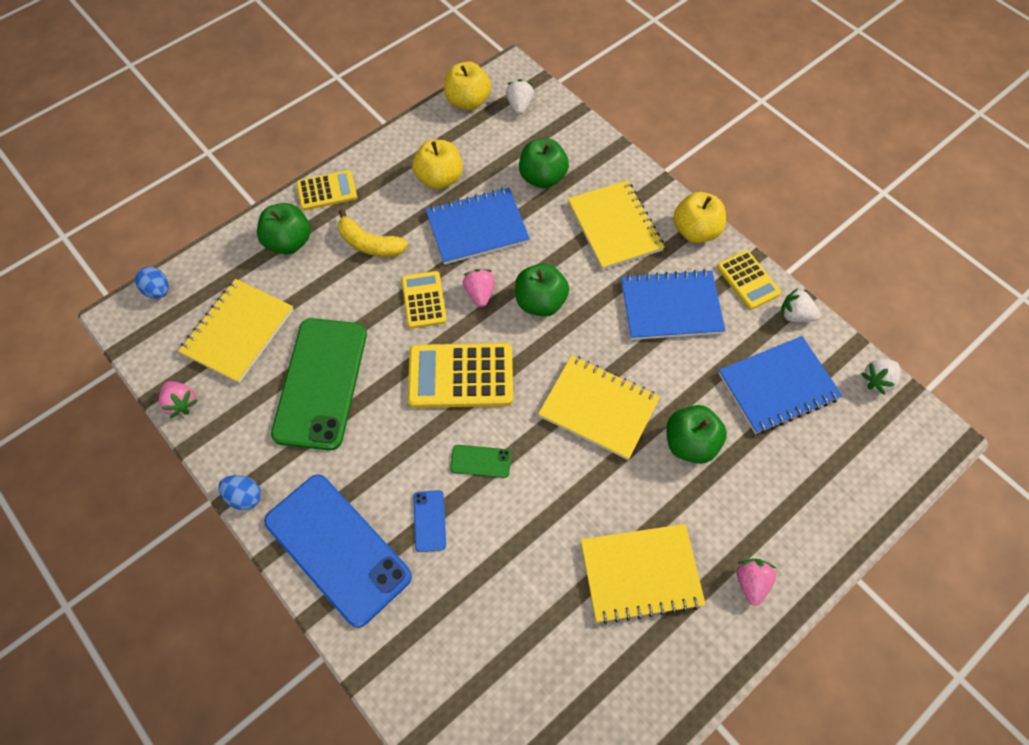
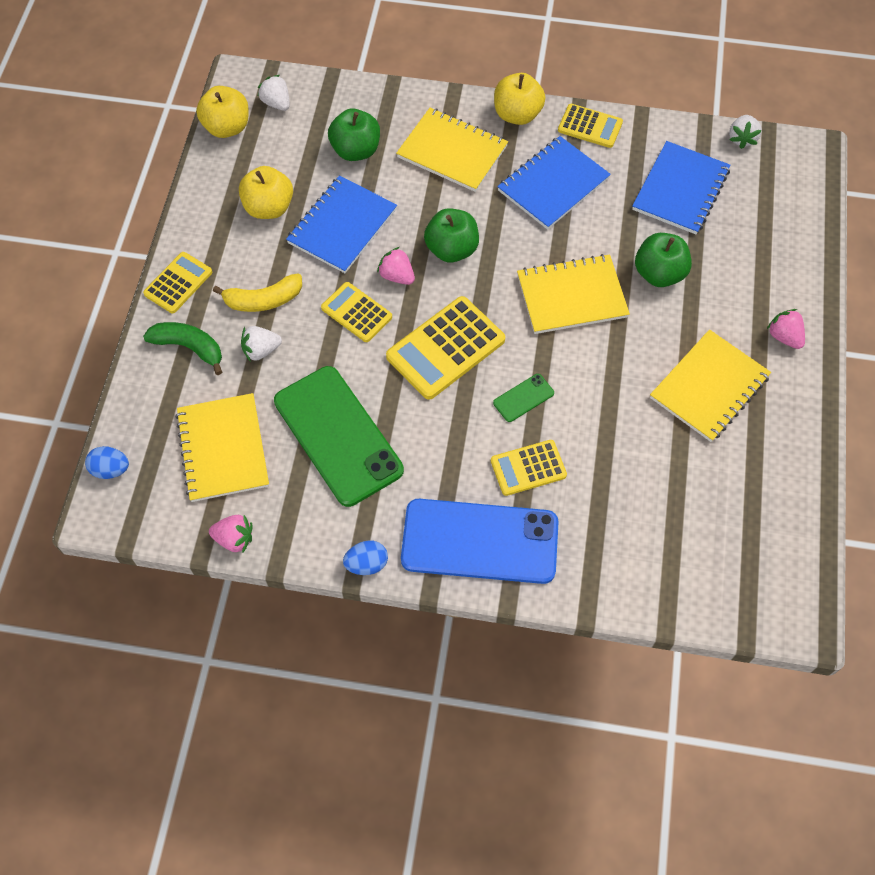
camera: 40 degrees left, 0 degrees up
(289, 242) = (189, 347): green apple -> green banana
(429, 521) = (528, 468): blue phone -> yellow calculator
(795, 315) = (646, 130): white strawberry -> white strawberry (261, 350)

